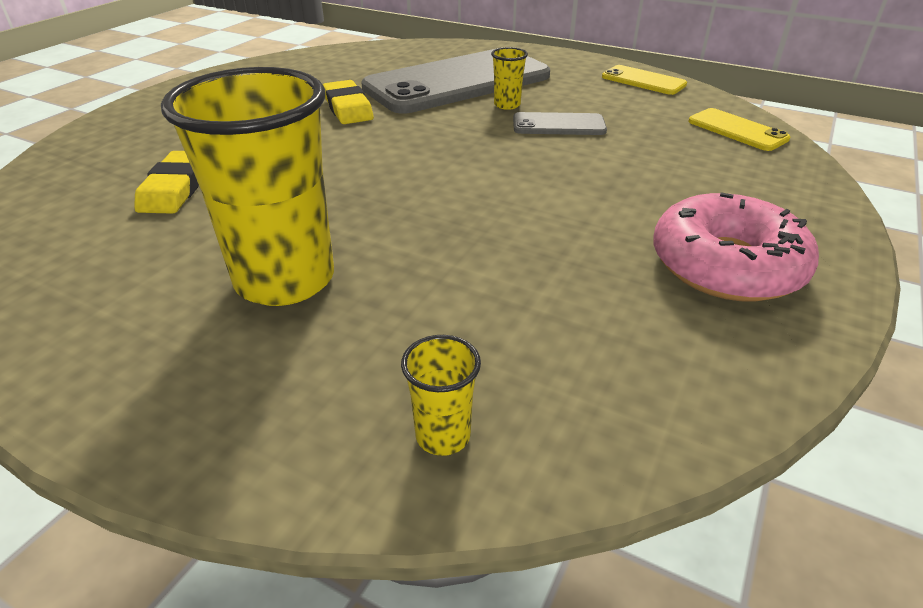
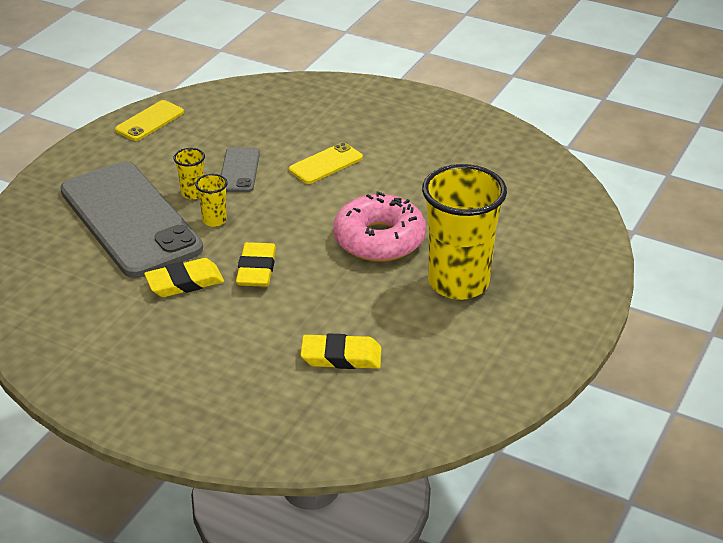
camera: 90 degrees left, 0 degrees up
(360, 139) = (256, 269): none -> yellow eraser
(443, 436) = (568, 222): yellow cup -> yellow cup (214, 220)
(726, 265) = (431, 131): pink donut -> pink donut (379, 239)
(737, 130) = (258, 96): yellow phone -> yellow phone (326, 164)

